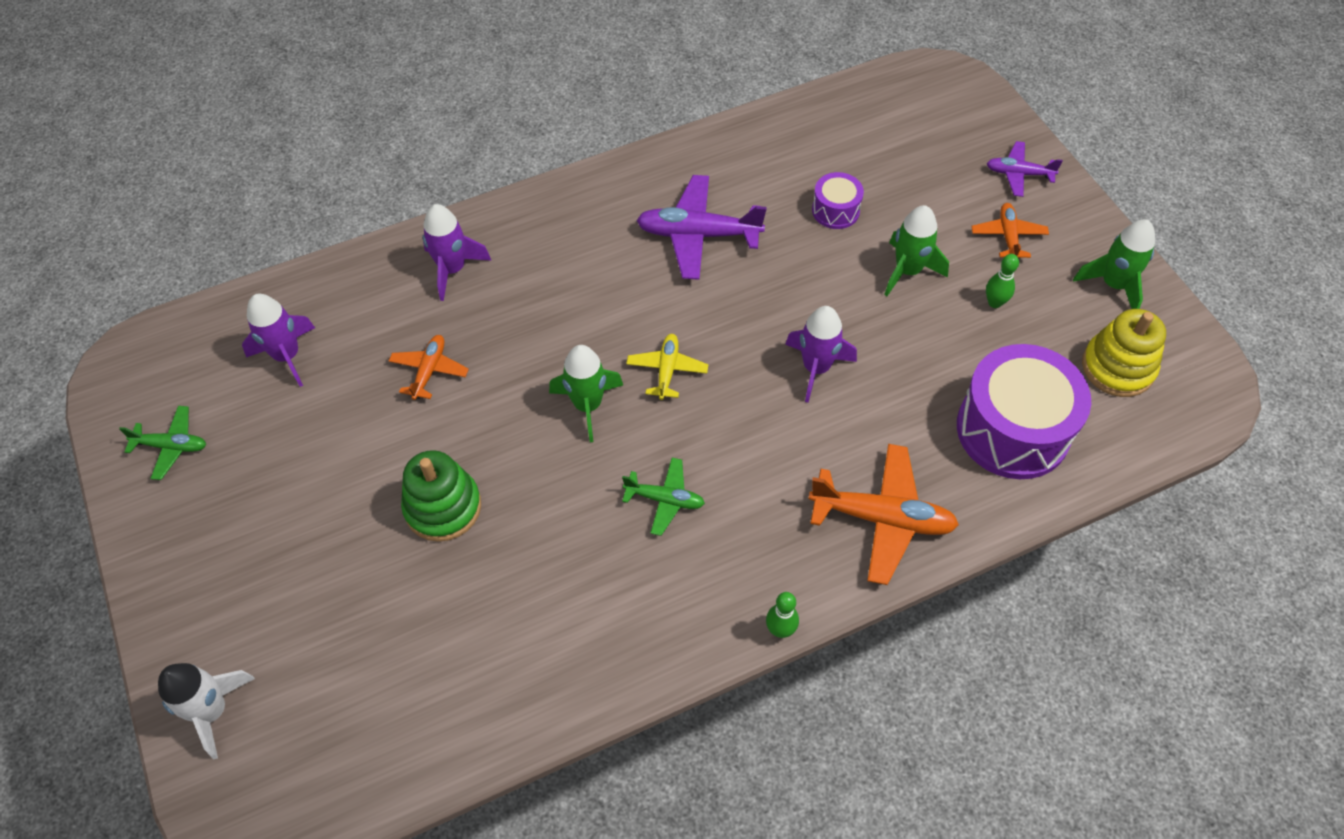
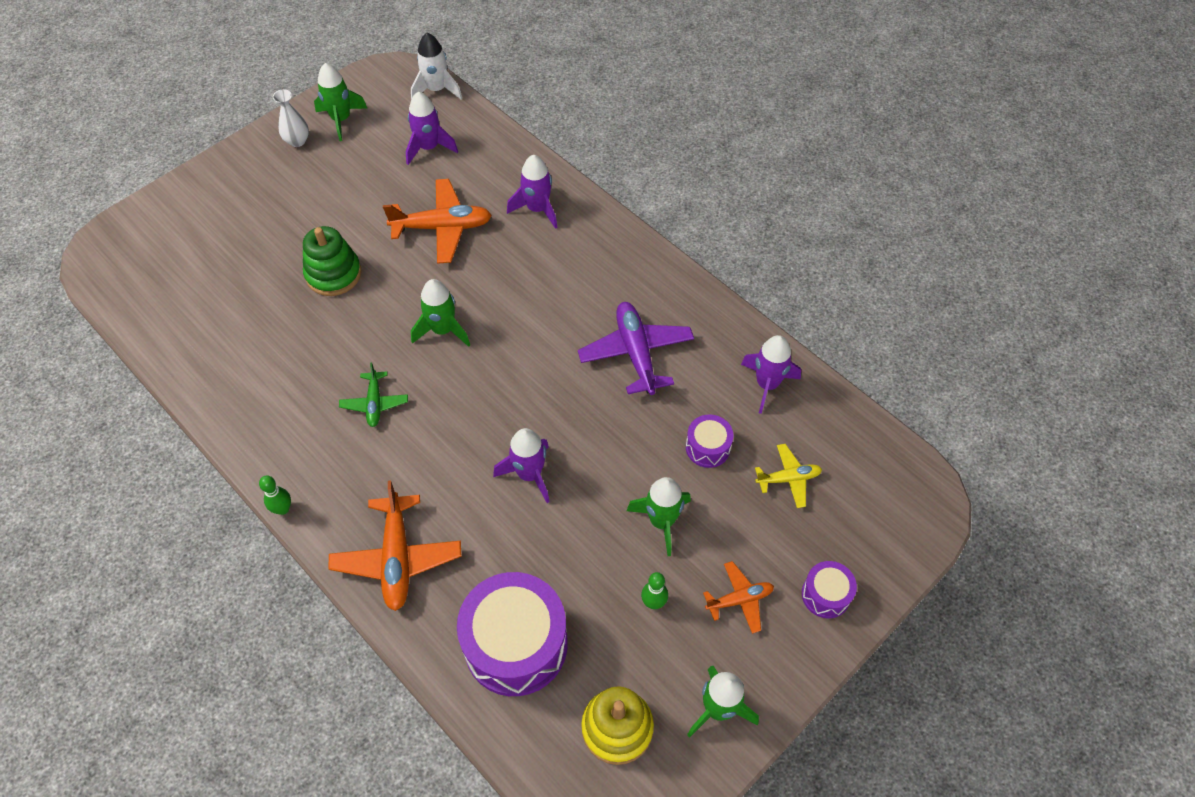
camera: 70 degrees right, 0 degrees up
(171, 446) = (341, 120): green plane -> green rocket
(178, 508) = (297, 141): none -> white vase
(212, 711) = (165, 212): white rocket -> white rocket (436, 90)
(429, 371) = (442, 227): orange plane -> orange plane, size x1.75
(667, 370) = (492, 371): yellow plane -> yellow plane (788, 479)
(779, 143) = (767, 384): none -> purple rocket
(1018, 174) = (825, 595): purple plane -> purple drum

